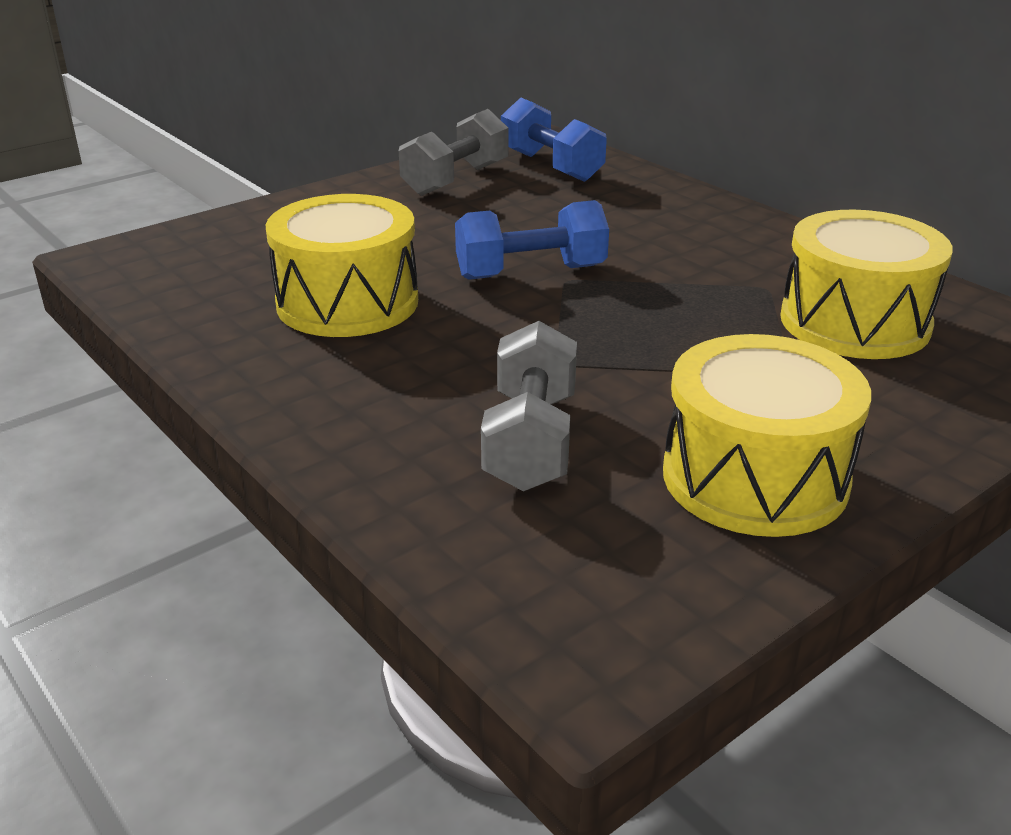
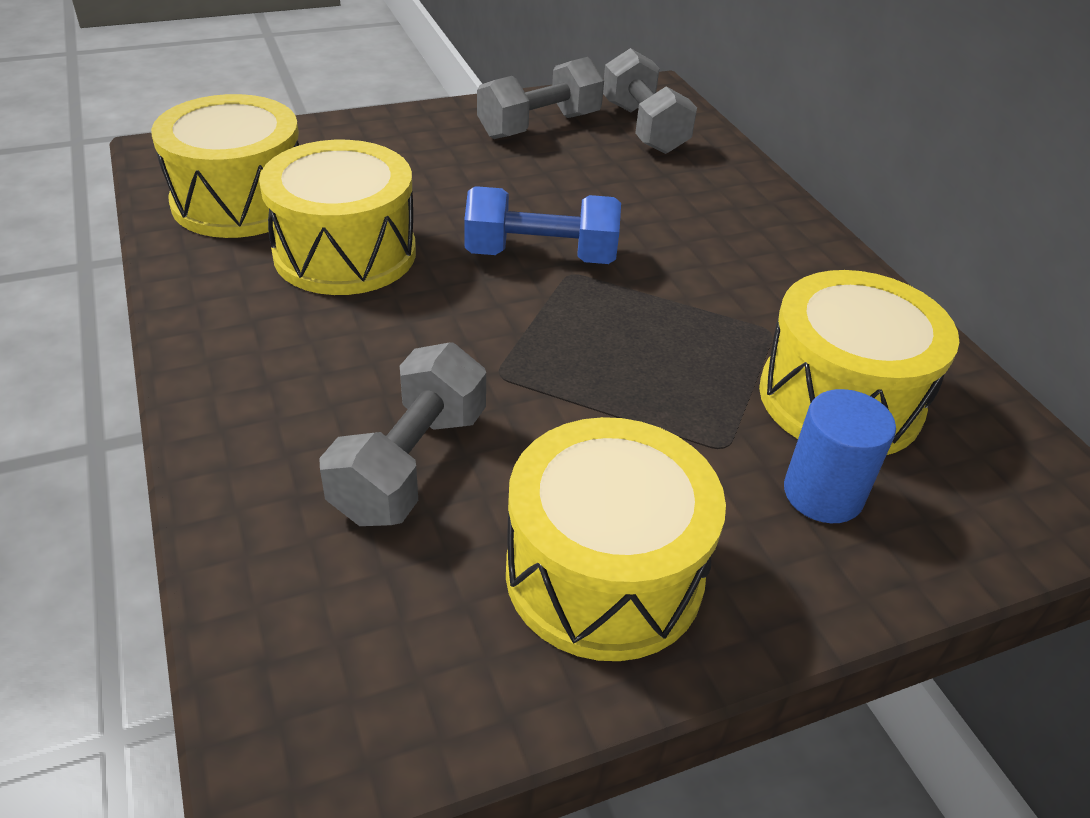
camera: 15 degrees right, 10 degrees up
(212, 282) = (240, 201): none -> yellow drum
(551, 166) = (644, 128): blue dumbbell -> grey dumbbell
(887, 386) = (823, 494): none -> blue cylinder

